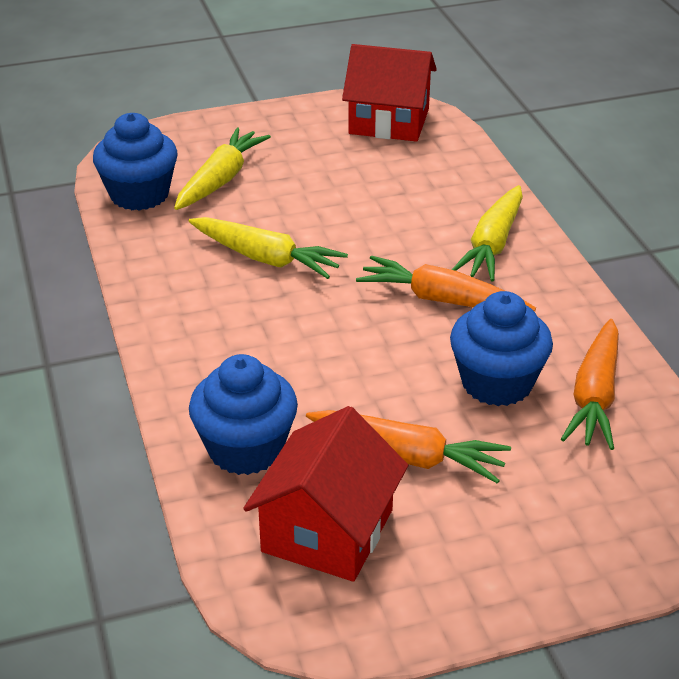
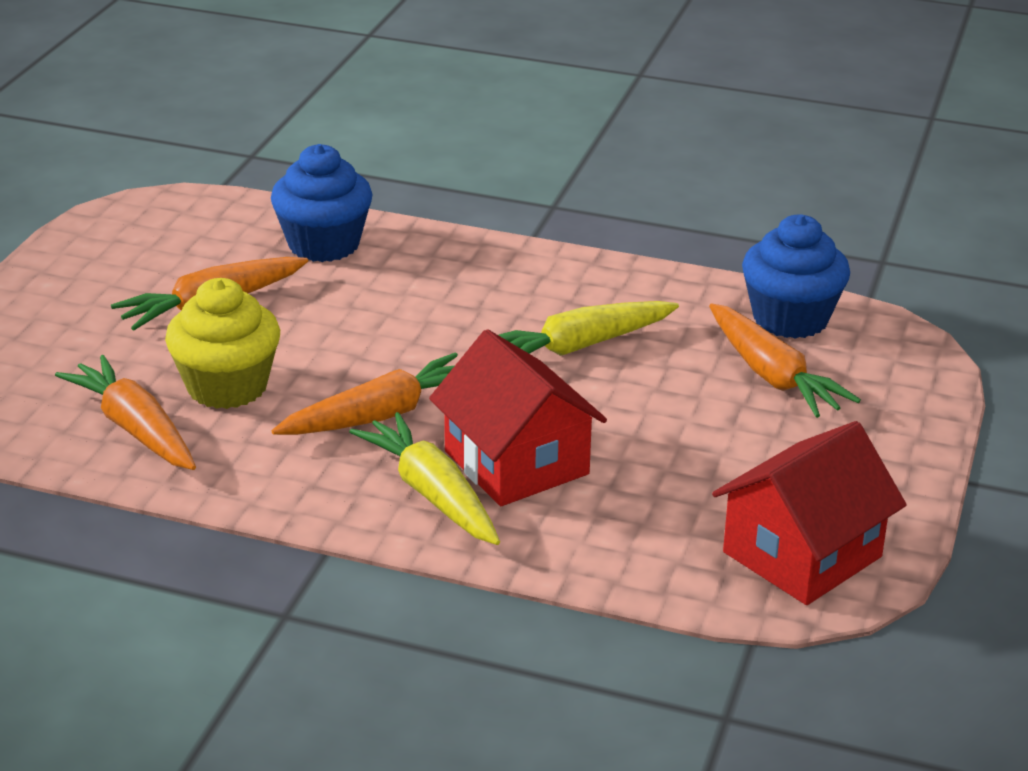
camera: 125 degrees right, 5 degrees down
(220, 180) = (772, 375): yellow carrot -> orange carrot
(327, 530) = (193, 245): red house -> red house (516, 463)
(497, 383) = (227, 386): blue cupcake -> yellow cupcake

